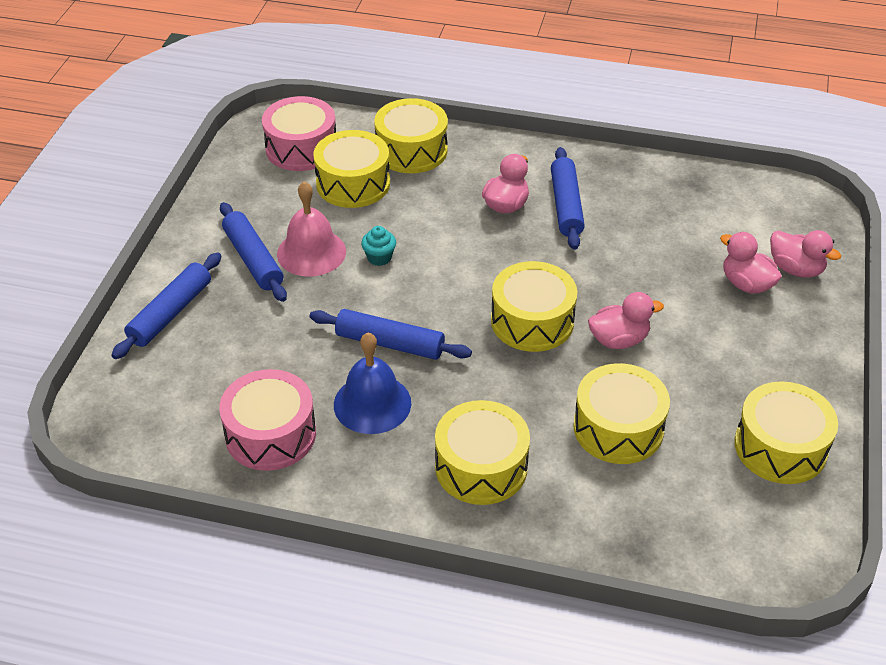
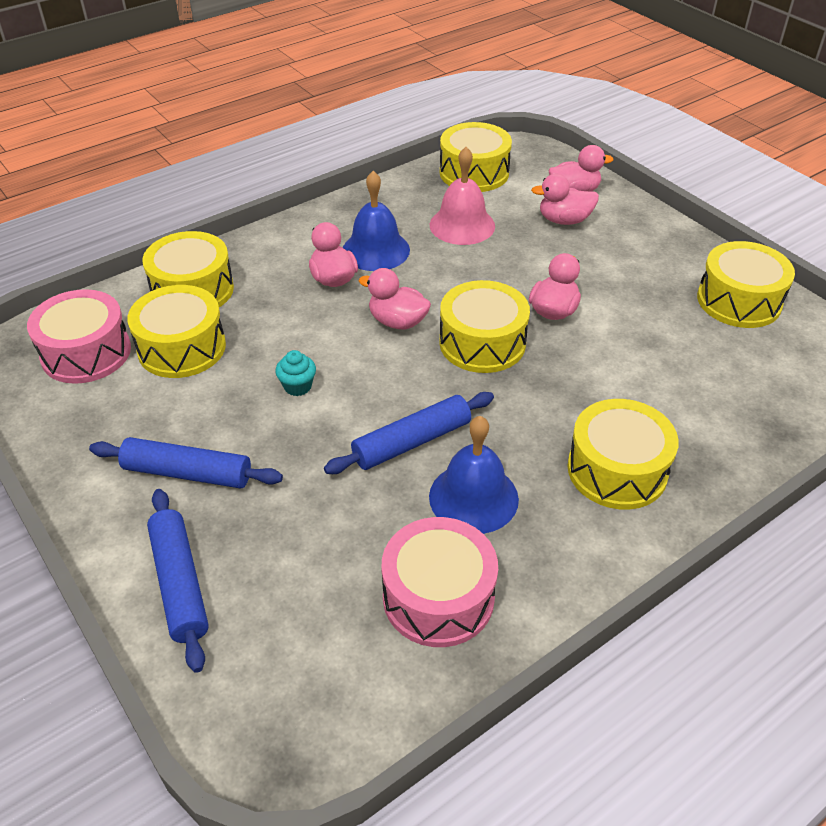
camera: 50 degrees left, 0 degrees up
(311, 252) = (233, 426): pink bell -> pink bell (462, 225)
(501, 264) = (397, 322): none -> pink duck
(566, 205) = (376, 250): blue rolling pin -> blue bell
(618, 428) = (647, 366): yellow drum -> yellow drum (474, 173)

